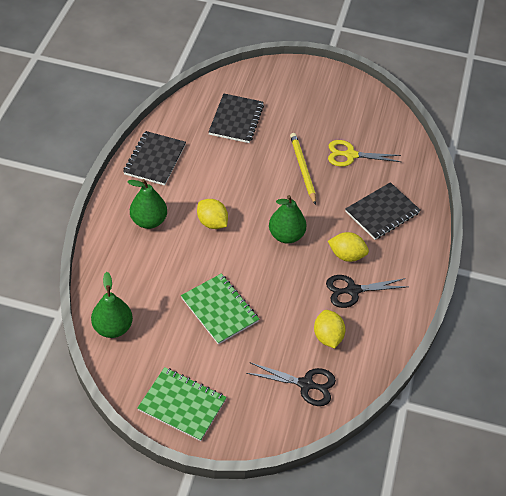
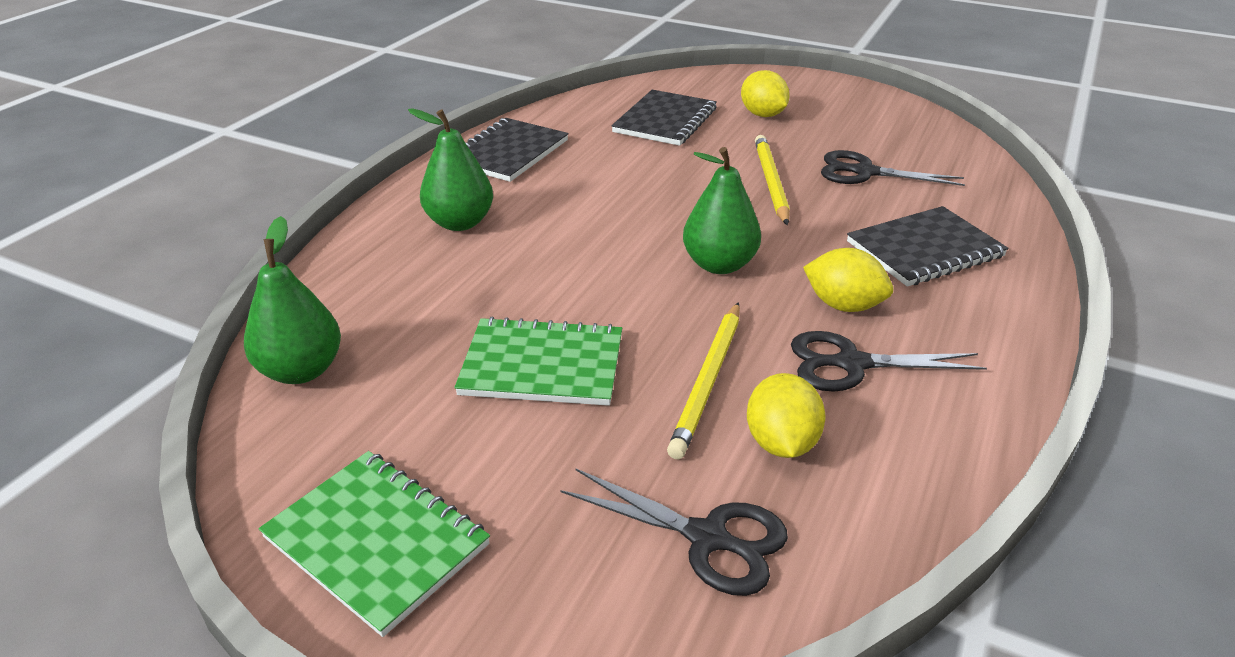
camera: 15 degrees right, 15 degrees down
(212, 223) = (577, 235): yellow lemon -> yellow lemon (762, 115)
(219, 310) = (542, 365): green notebook -> green notebook turned 60 degrees counterclockwise
(293, 308) = (708, 380): none -> yellow pencil
(350, 155) = (865, 172): yellow scissors -> black scissors

